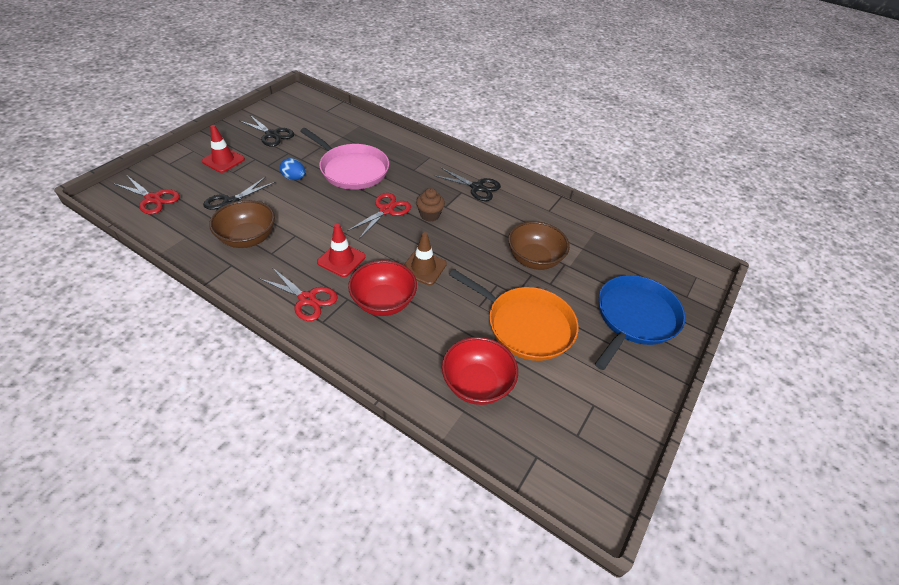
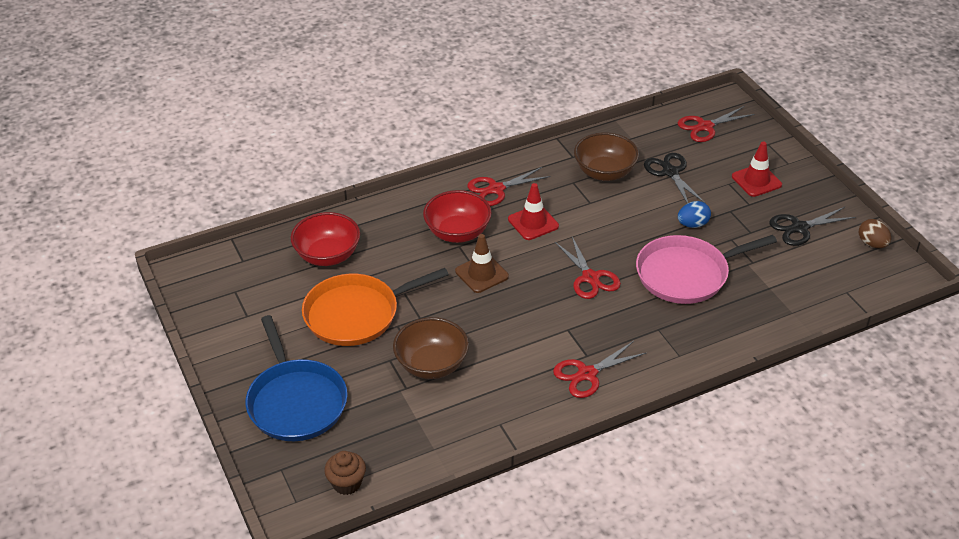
camera: 125 degrees right, 5 degrees down
(273, 108) = (872, 244): none -> brown egg
(429, 215) = (560, 310): brown cupcake -> brown cupcake (347, 483)
(477, 187) = (587, 374): black scissors -> red scissors

